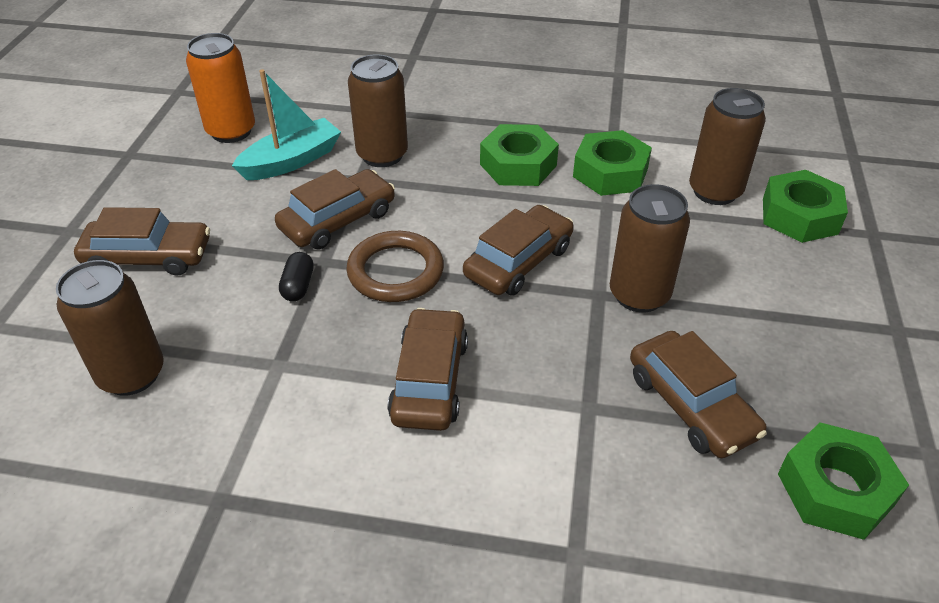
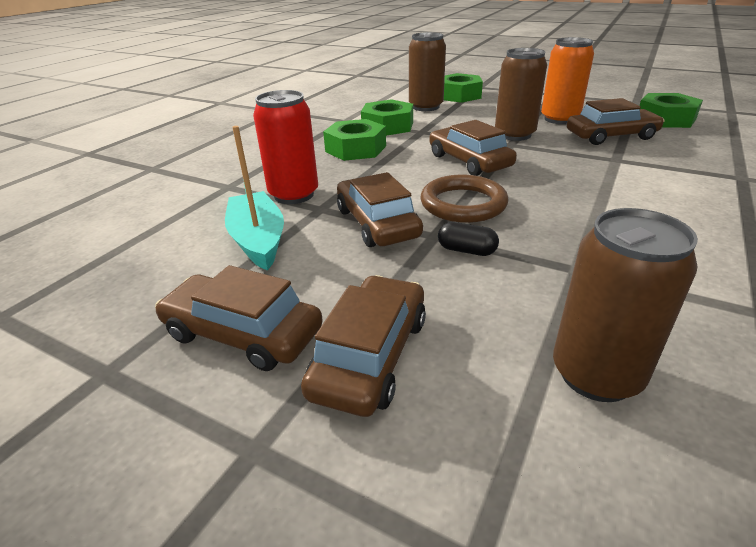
camera: 70 degrees left, 10 degrees down
(231, 131) = (156, 276): orange can -> orange can (559, 119)
(382, 155) = (294, 195): brown can -> red can
(430, 380) = (595, 203): brown car -> brown car (243, 333)

